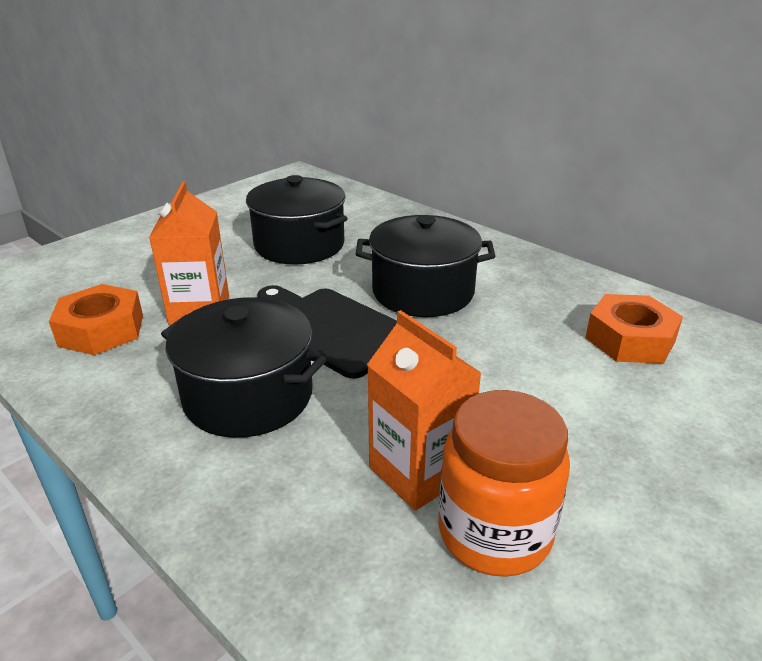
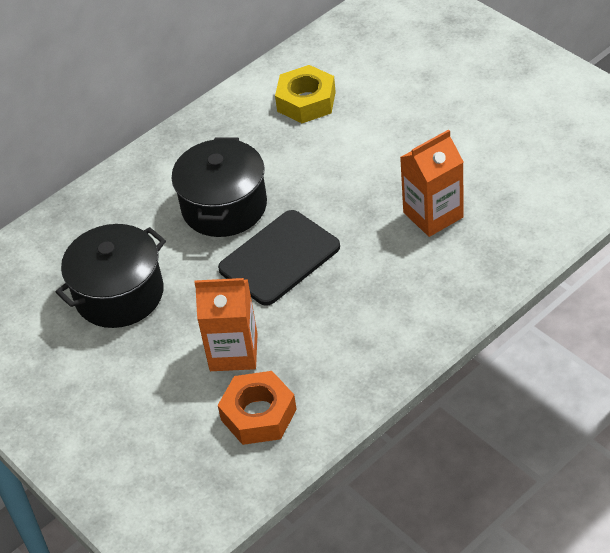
camera: 80 degrees left, 15 degrees up
(248, 396) = (356, 303): black pot -> none
(494, 533) = (478, 186): orange jar -> none
(630, 339) = (306, 101): orange nut -> yellow nut

